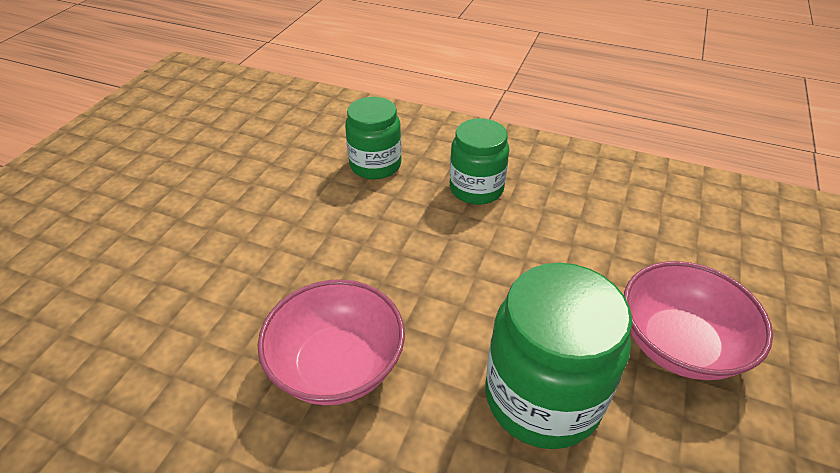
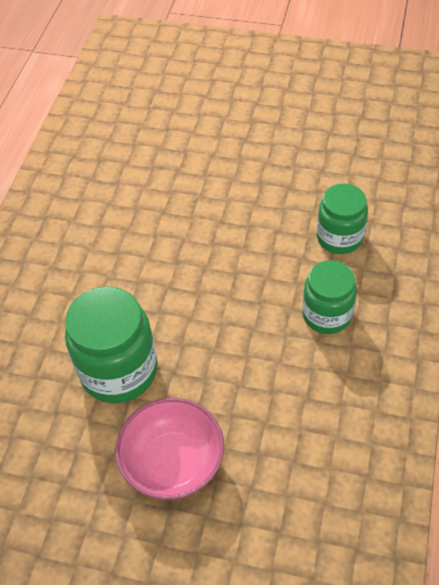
camera: 85 degrees right, 10 degrees up
(337, 365) = (132, 257): pink bowl -> none

